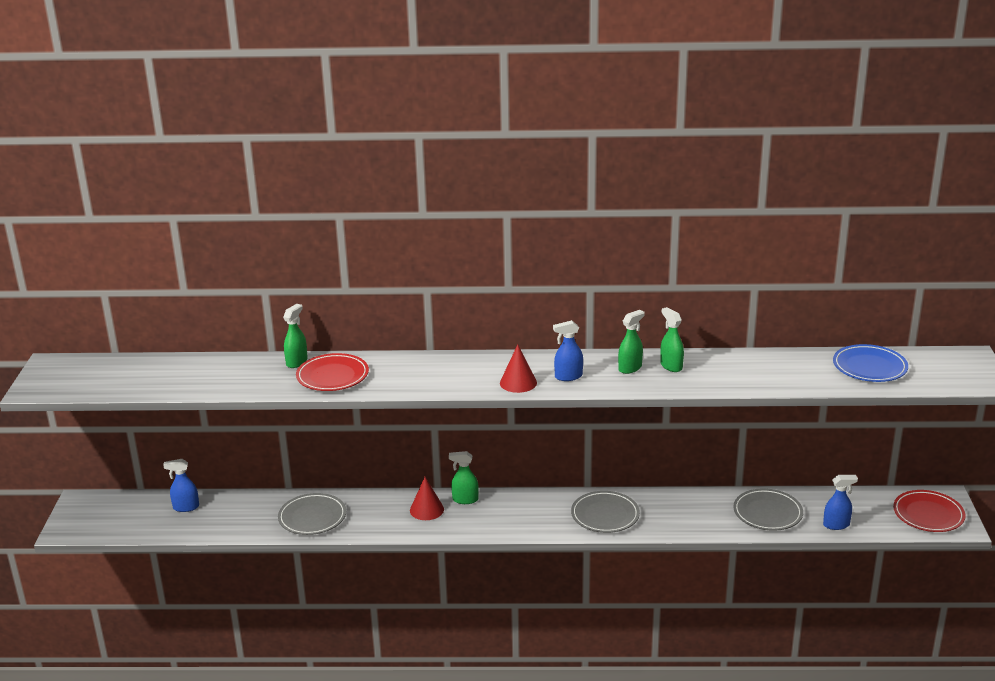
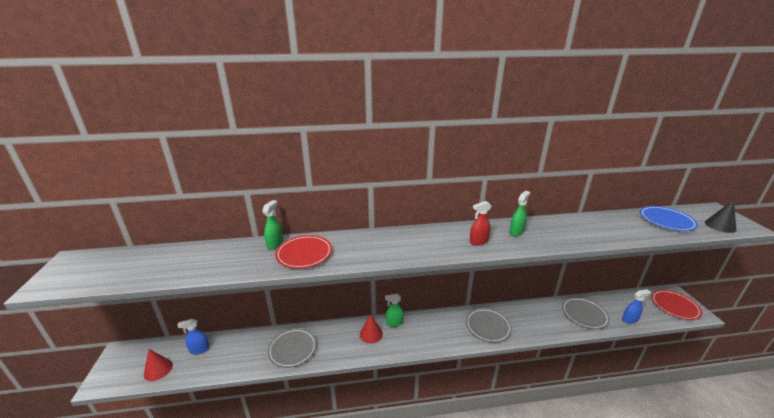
camera: 10 degrees left, 0 degrees up
(518, 382) = (445, 249): red cone -> red cone (158, 369)
(568, 376) = (478, 241): blue spray bottle -> red spray bottle
(671, 366) = (542, 228): green spray bottle -> none
(944, 379) = (720, 226): none -> black cone

